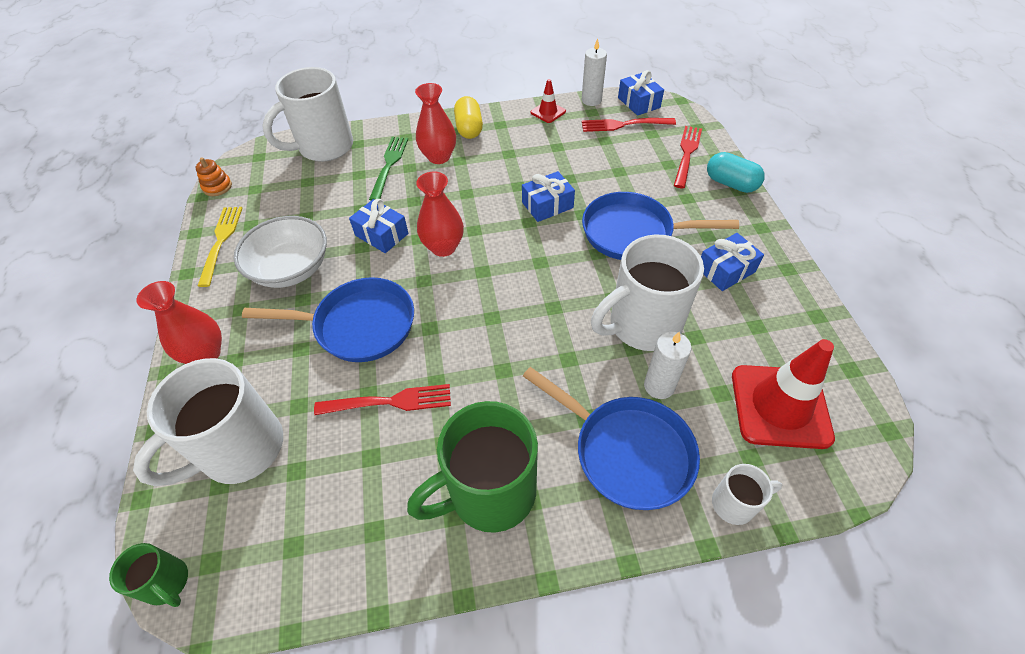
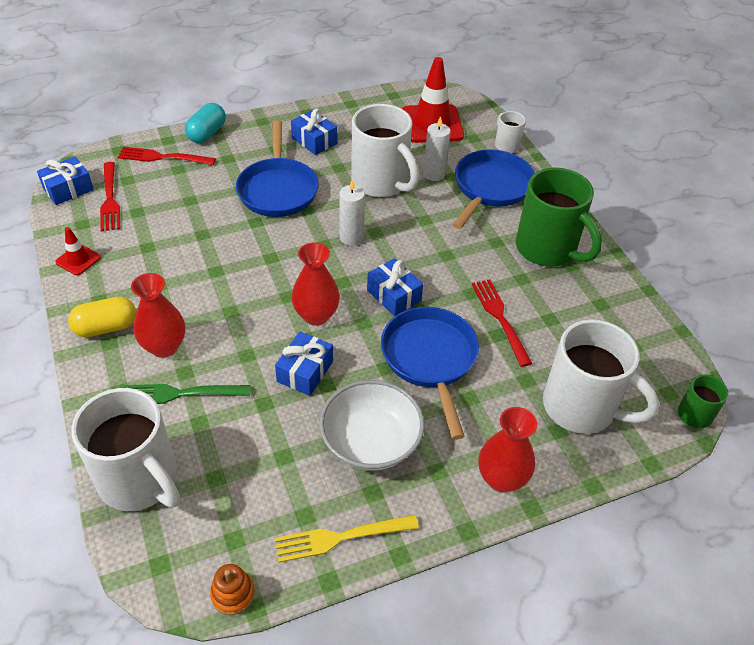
camera: 105 degrees left, 5 degrees down
(547, 205) = (245, 246): blue gift -> blue gift (394, 295)
(591, 100) = (58, 225): white candle -> white candle (351, 238)

